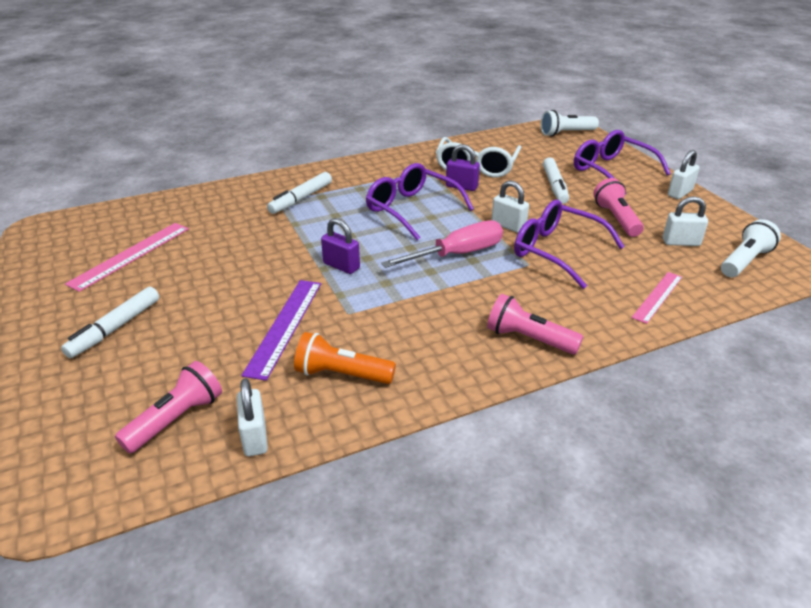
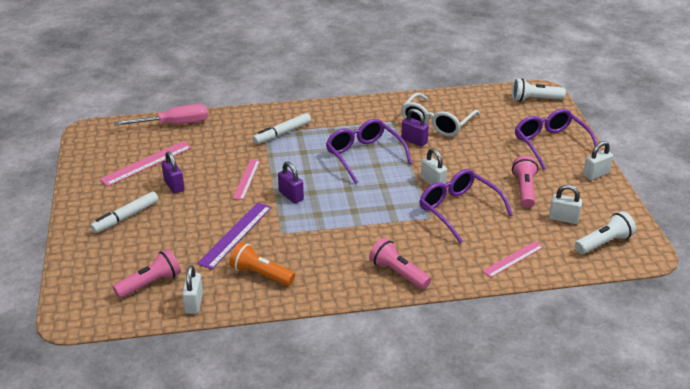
camera: 15 degrees right, 0 degrees up
(177, 277) = (174, 186): none -> purple padlock
(275, 255) = (246, 179): none -> pink ruler
(457, 254) = (380, 200): pink screwdriver -> pink screwdriver (174, 124)
(554, 186) = (492, 152): white marker -> none

